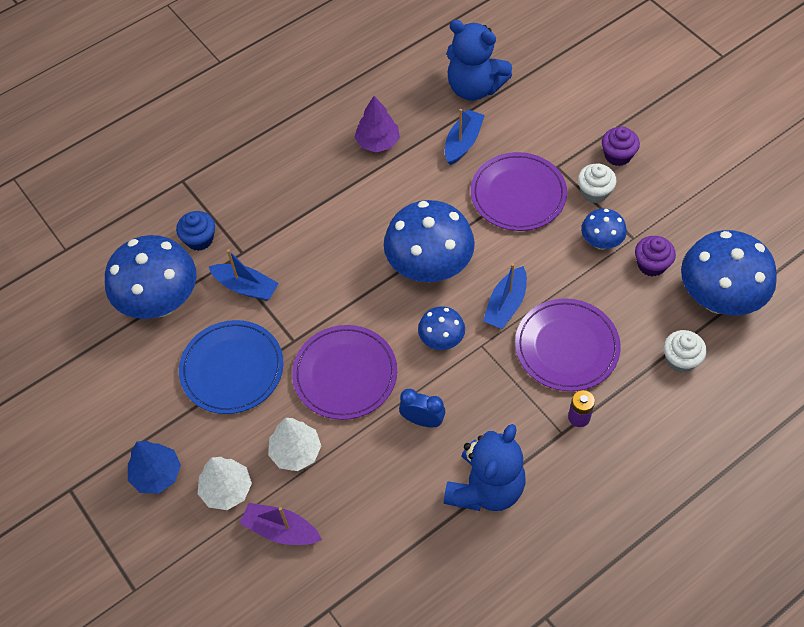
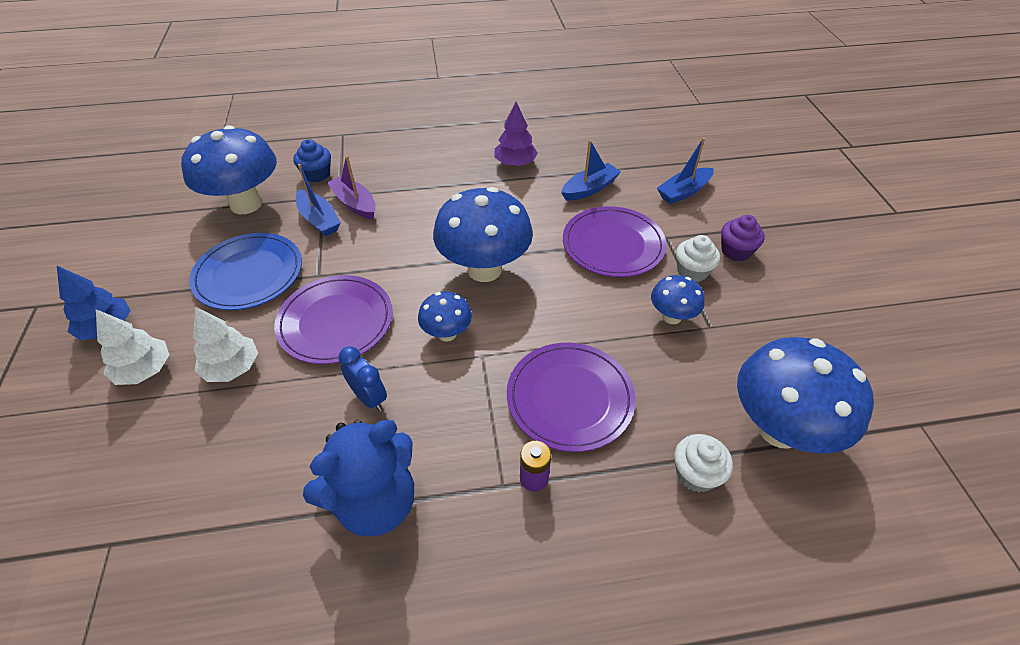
camera: 25 degrees right, 10 degrees down
(281, 530) = (150, 433): purple boat -> purple boat (355, 204)
(474, 87) = (628, 156): blue teddy bear -> none
(506, 304) = (534, 330): blue boat -> blue boat (684, 192)
(651, 264) = (716, 360): purple cupcake -> none

